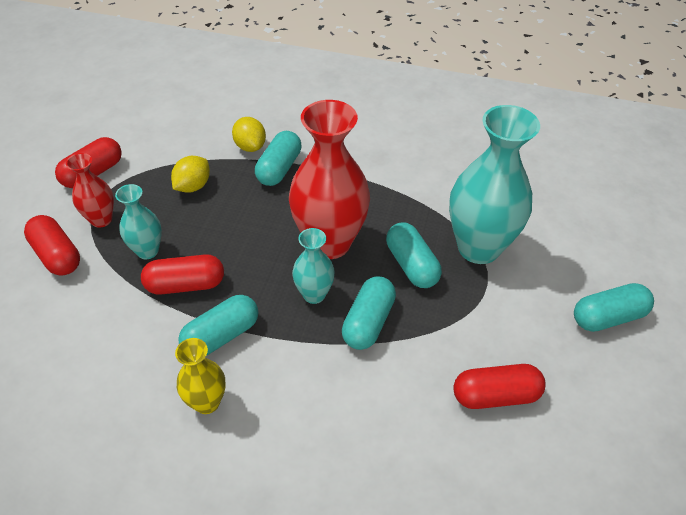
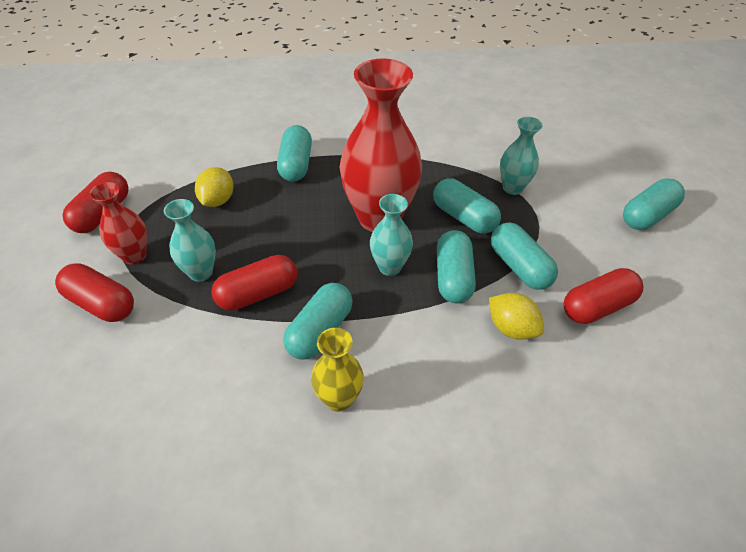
camera: 20 degrees left, 0 degrees up
(250, 146) = (257, 151): yellow lemon -> yellow lemon (511, 328)
(439, 331) = (519, 267): none -> turquoise capsule
(478, 248) = (512, 188): turquoise vase -> turquoise vase, size x0.51

